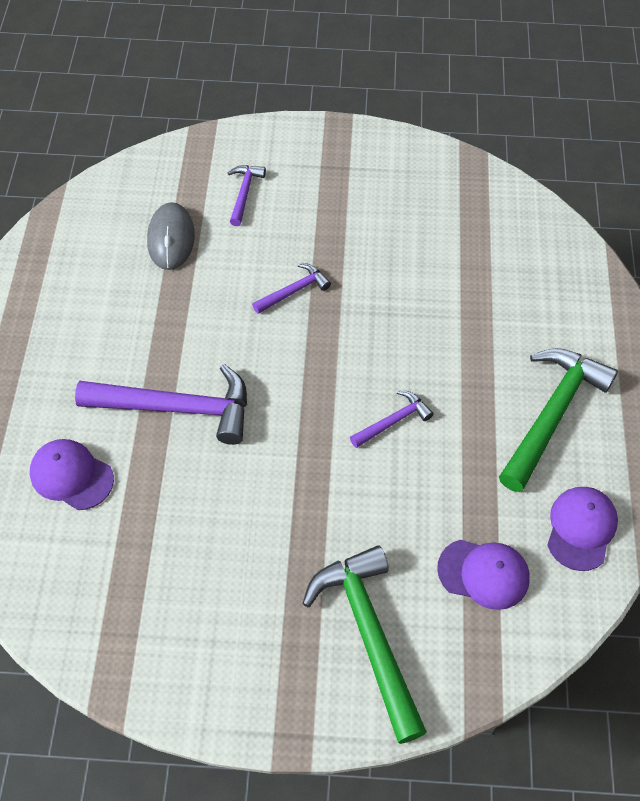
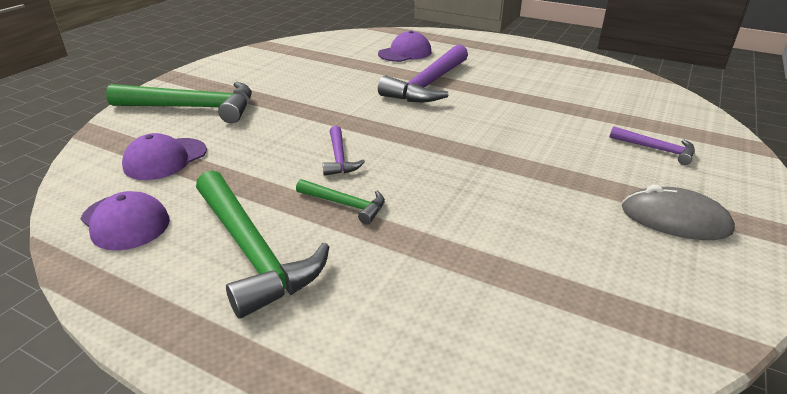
camera: 115 degrees right, 25 degrees down
(171, 238) = (601, 109): grey mouse -> grey mouse (675, 219)
(294, 291) = (516, 147): purple hammer -> none
(460, 382) = (345, 204): none -> green hammer

